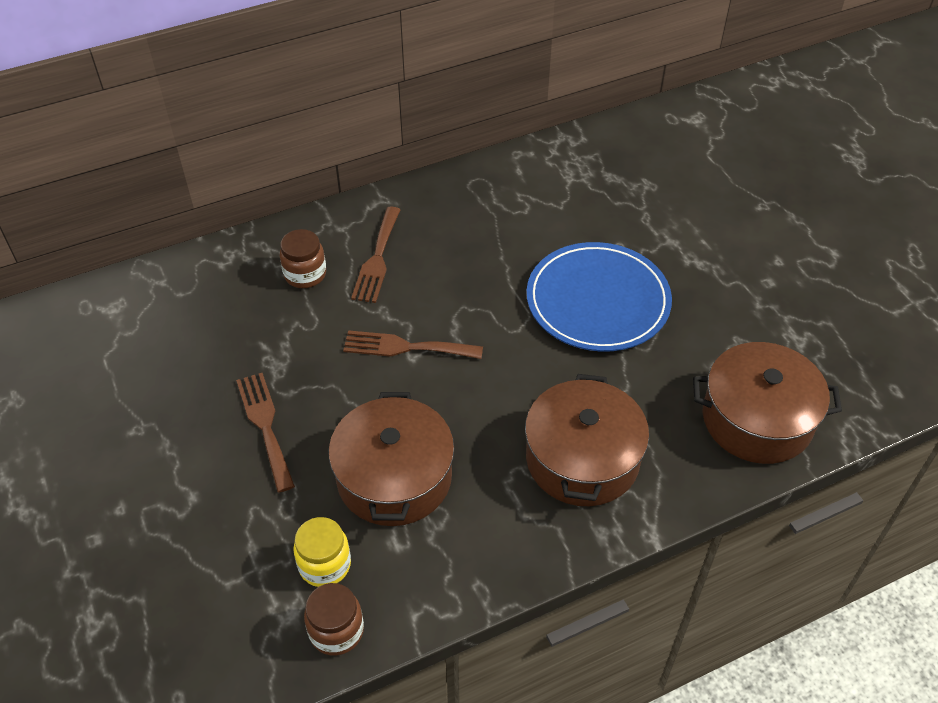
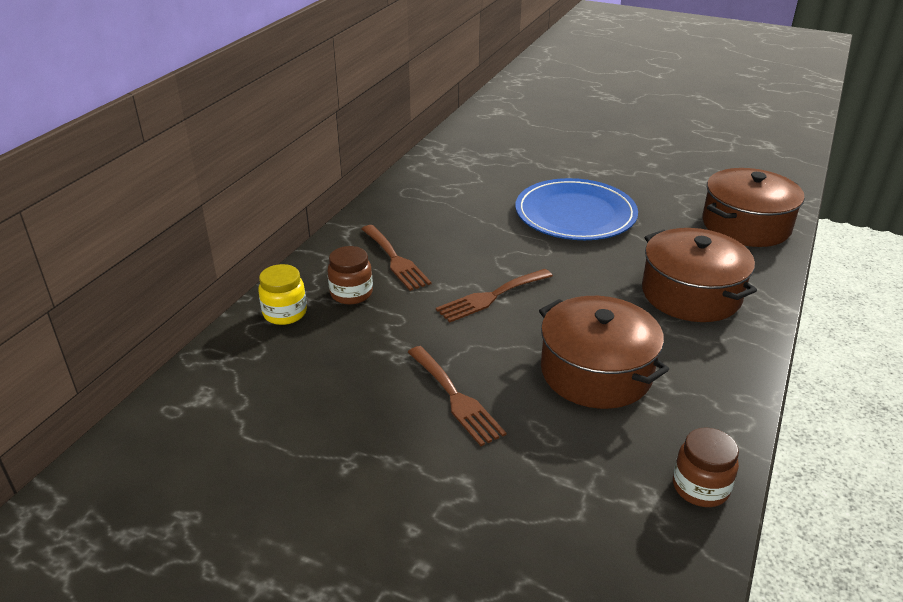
camera: 40 degrees left, 15 degrees down
(265, 425) = (456, 398): brown fork -> brown fork turned 150 degrees counterclockwise
(325, 565) = (630, 453): yellow jar -> yellow jar (285, 313)

